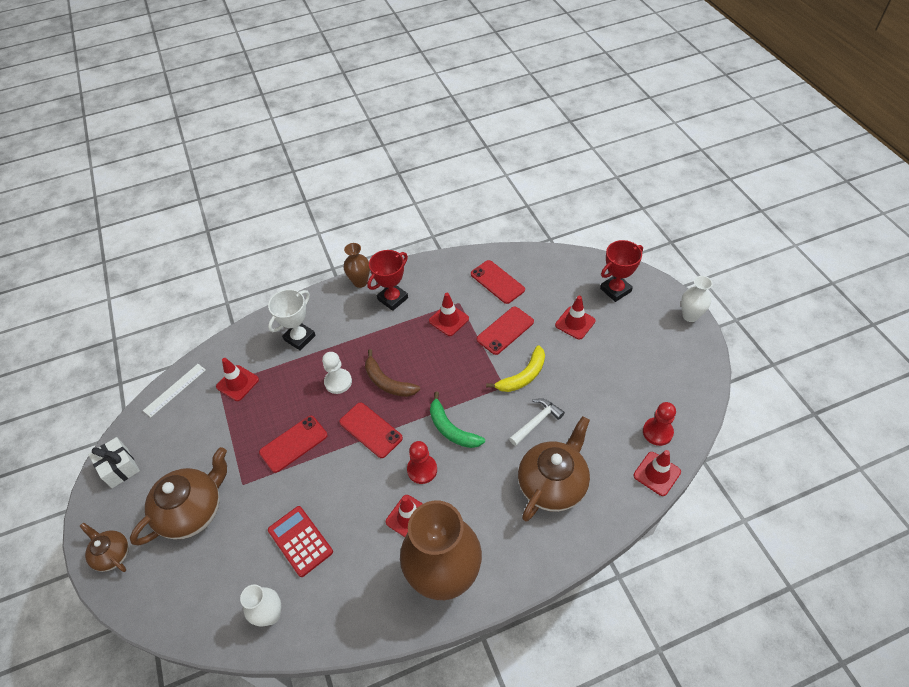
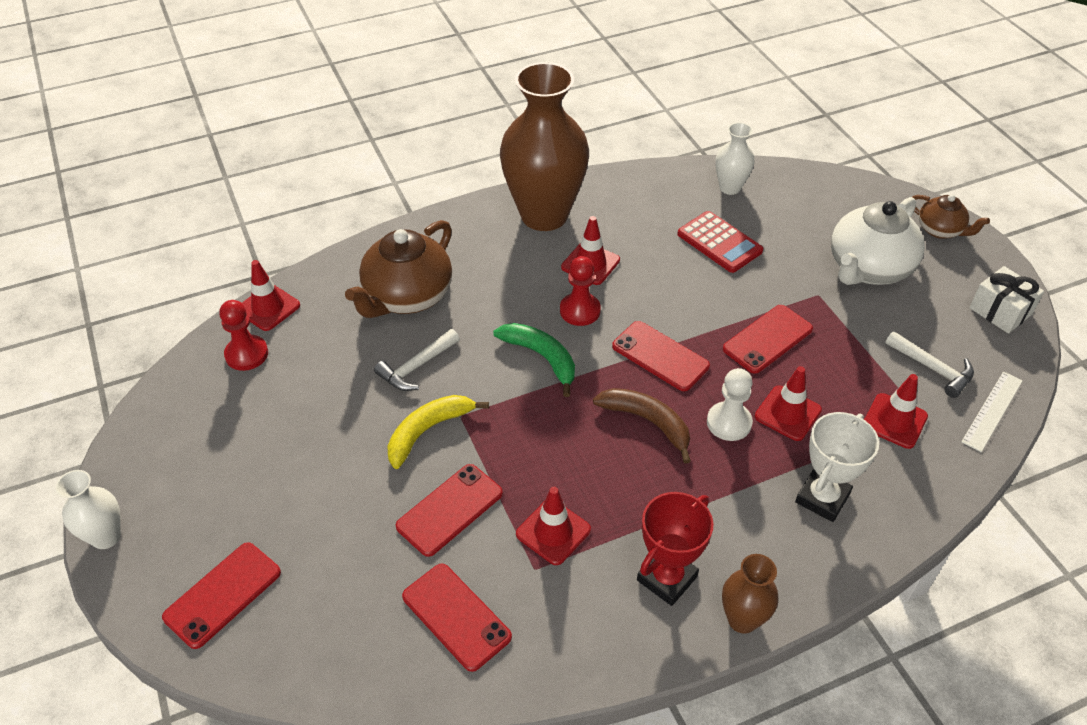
camera: 175 degrees right, 5 degrees down
(193, 510) = (868, 269): brown teapot -> white teapot
(194, 420) = (933, 369): none -> white hammer
(575, 323) = (320, 524): red traffic cone -> red traffic cone (787, 413)
(615, 290) = (222, 594): red trophy -> red phone

